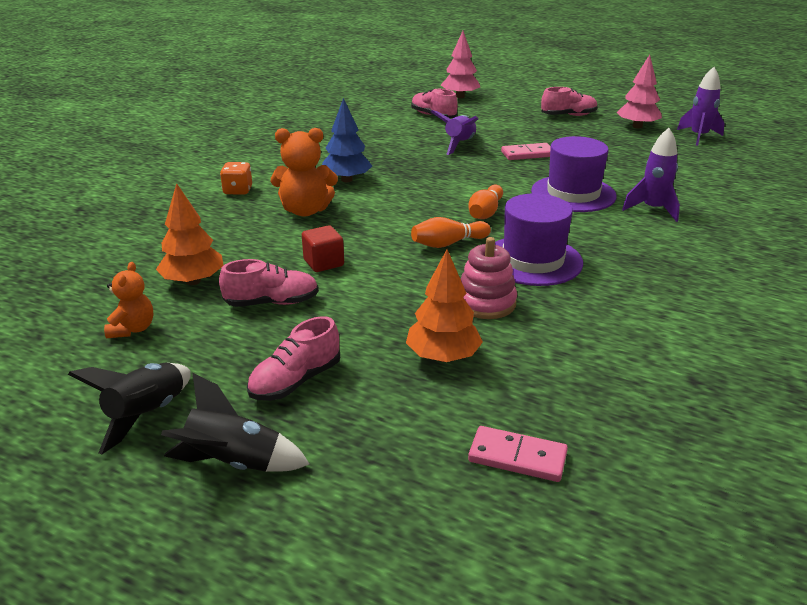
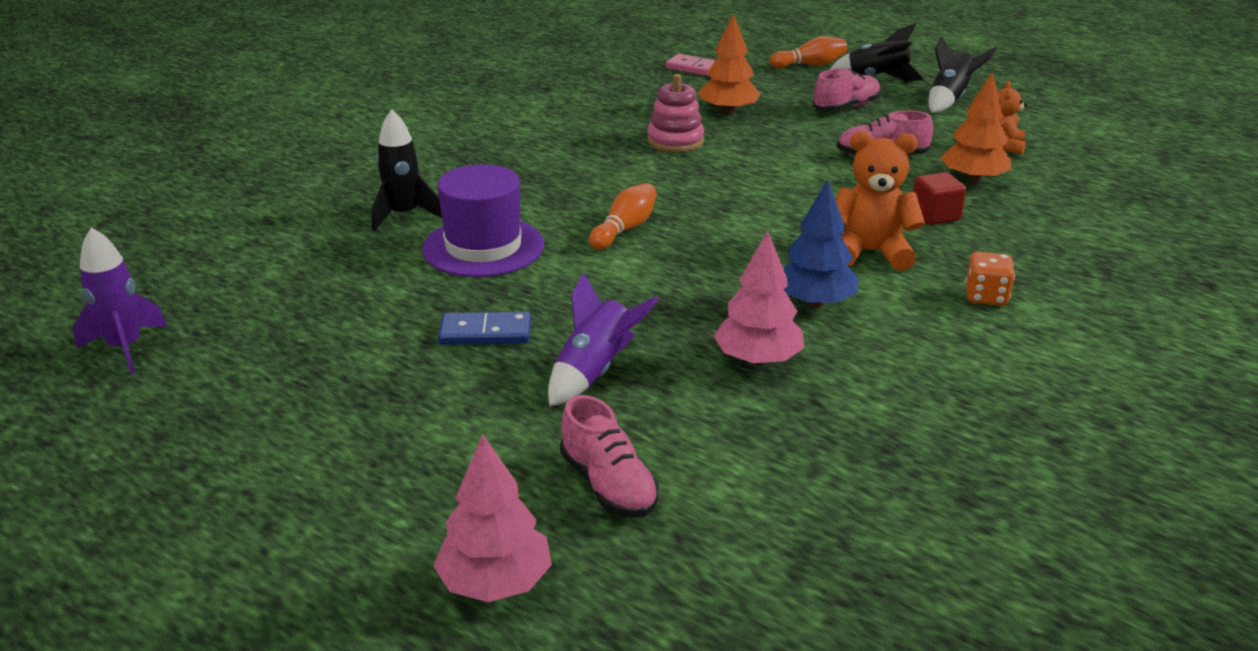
camera: 170 degrees left, 0 degrees up
(323, 263) = (835, 186): red cube -> red cube (935, 215)
(448, 243) = (690, 195): orange bowling pin -> orange bowling pin (810, 65)
(527, 154) = (485, 333): pink domino -> blue domino
(533, 260) = (605, 171): purple hat -> none
(568, 115) = (294, 450): pink shoe -> none
(637, 126) = (196, 392): pink tree -> pink tree (758, 360)
(653, 209) = (404, 215): purple rocket -> black rocket

